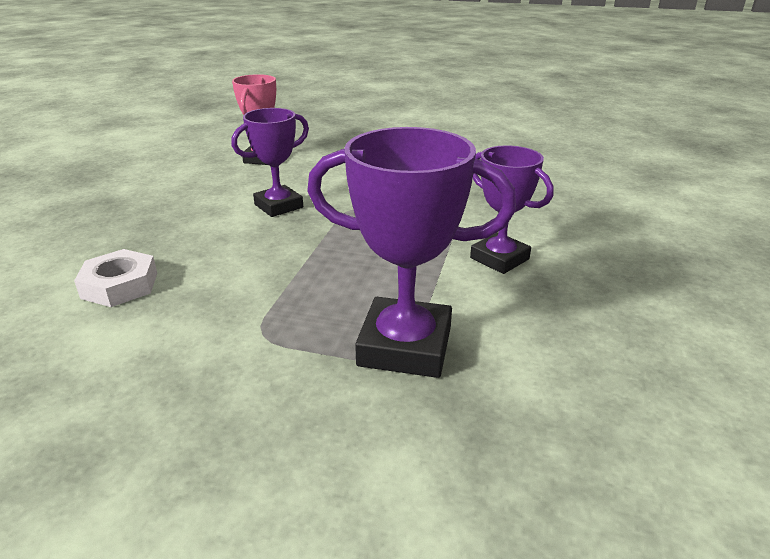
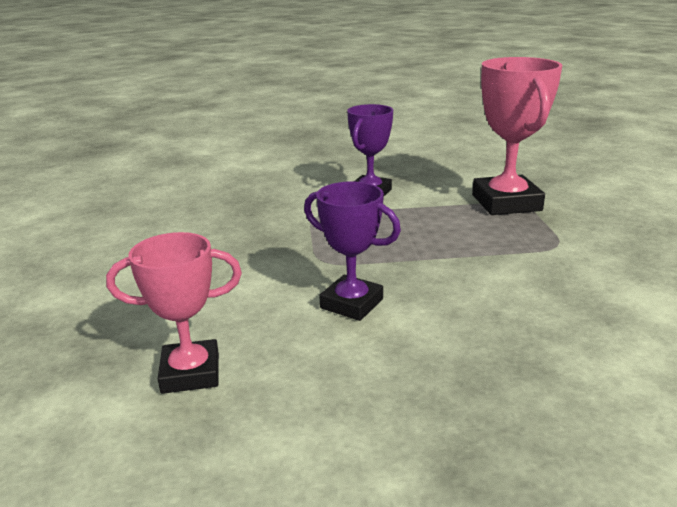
camera: 110 degrees left, 5 degrees down
(120, 285) = (597, 333): white nut -> none
(405, 346) = (506, 203): purple trophy -> pink trophy

